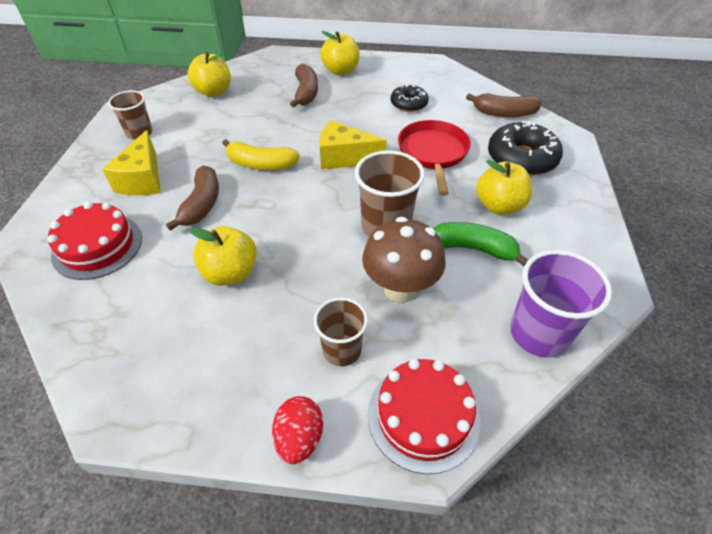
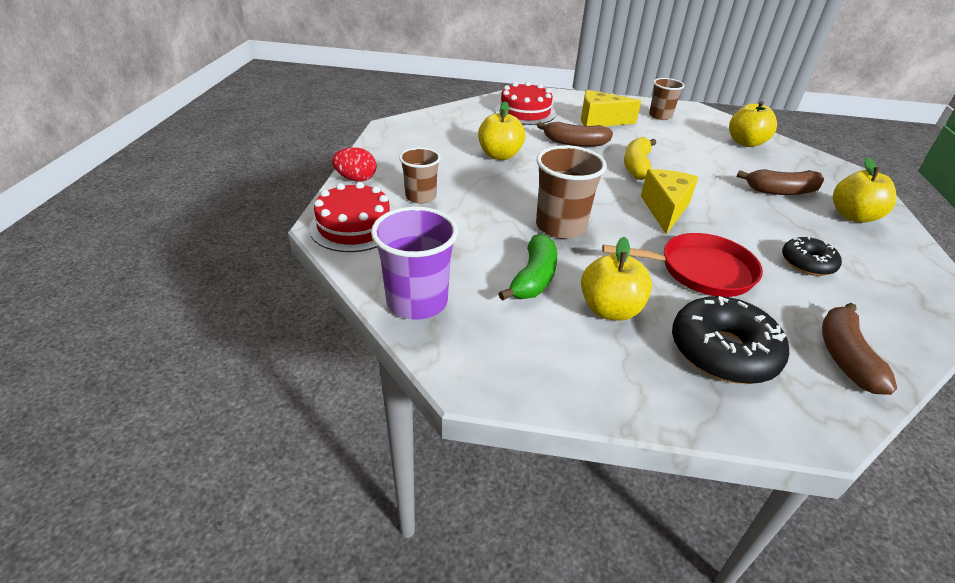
camera: 90 degrees right, 10 degrees down
(400, 289) = (479, 227): brown mushroom -> none

